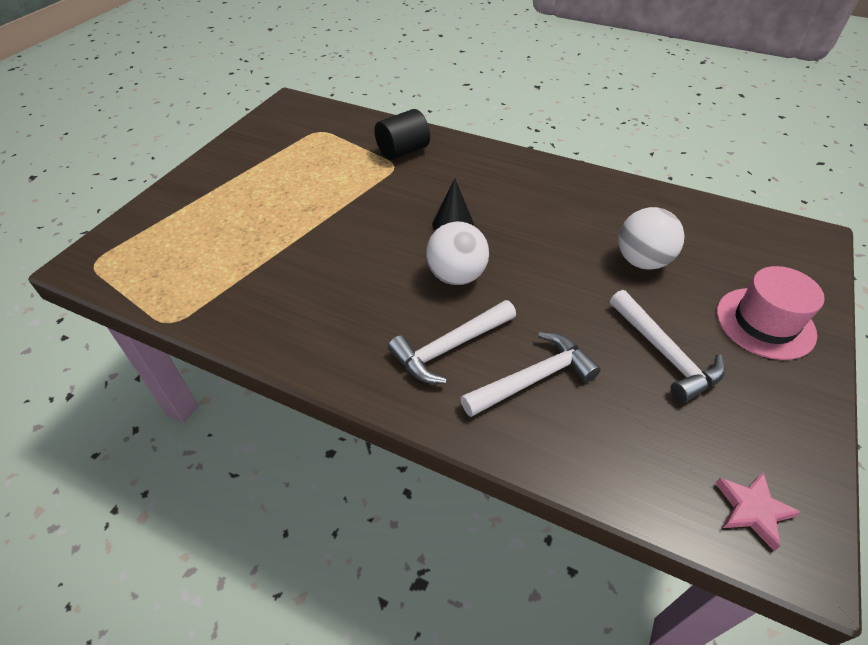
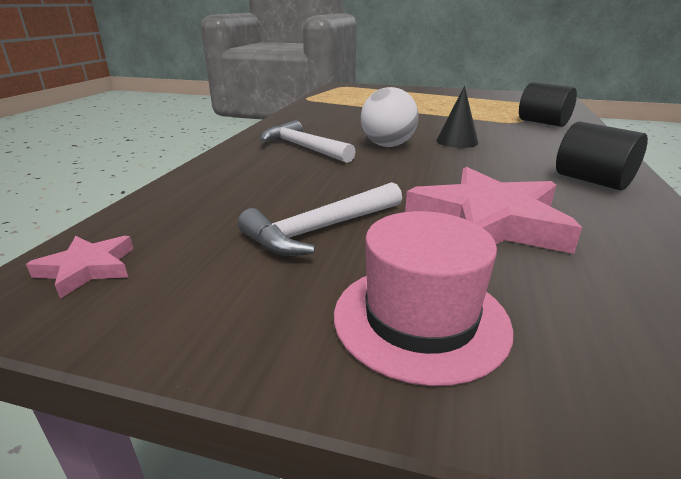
camera: 80 degrees right, 20 degrees down
(533, 379) = (274, 172): white hammer -> none
(566, 187) = (592, 181): none -> black cylinder
(642, 261) = (489, 222): white ball -> pink star

